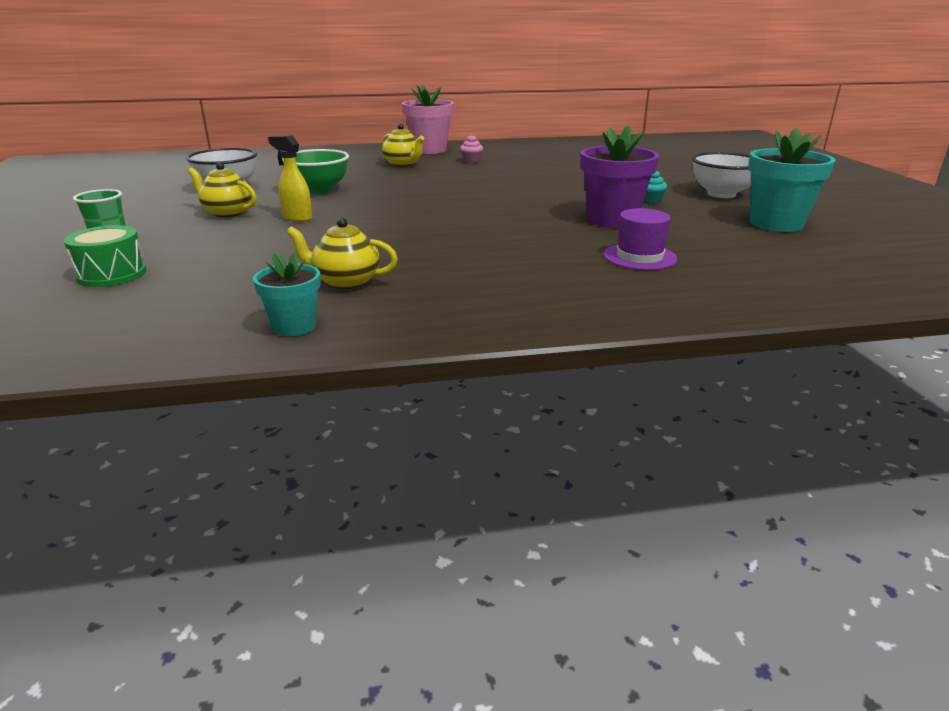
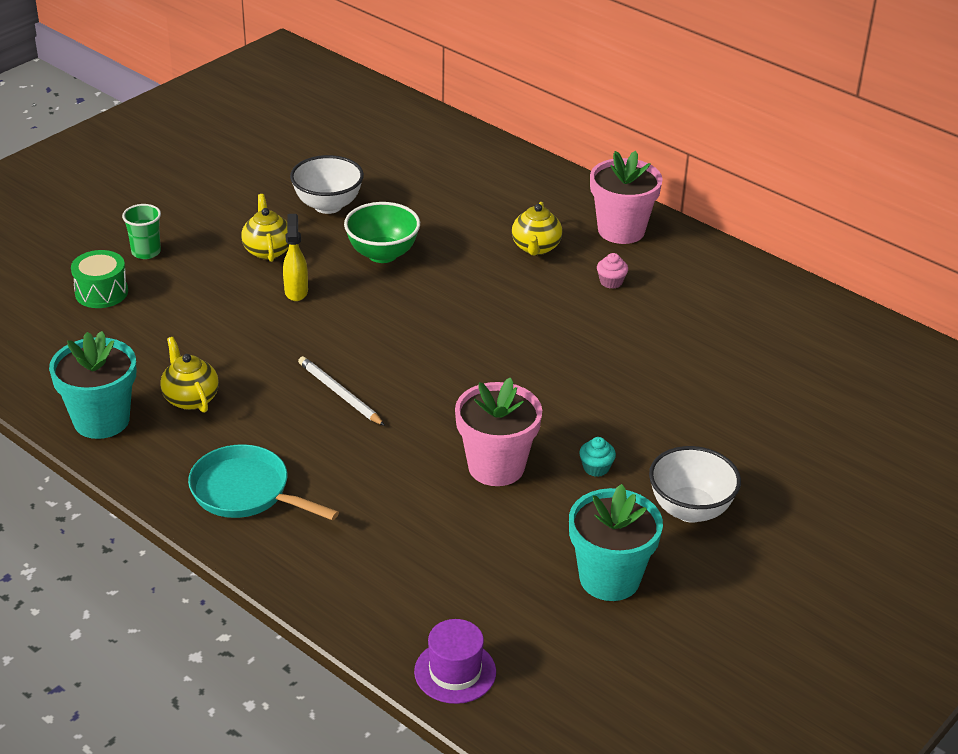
camera: 50 degrees right, 10 degrees up
(294, 326) = (101, 420): turquoise flower pot -> turquoise flower pot, size x1.73
(447, 236) = (339, 393): none -> white pencil
(520, 296) = (246, 492): none -> turquoise pan
(612, 220) = (496, 467): purple flower pot -> pink flower pot
(639, 257) = (402, 521): purple hat -> purple hat (455, 672)

